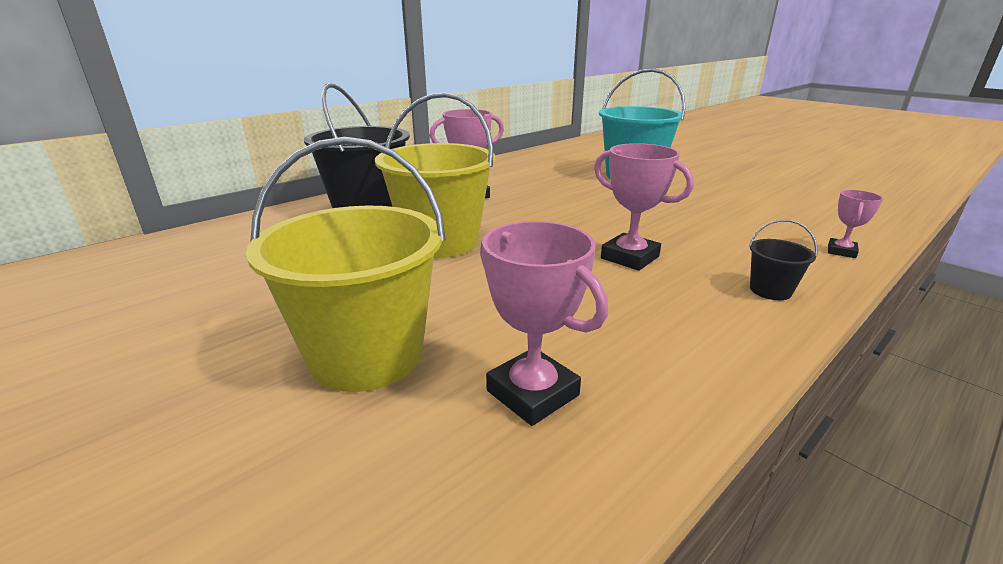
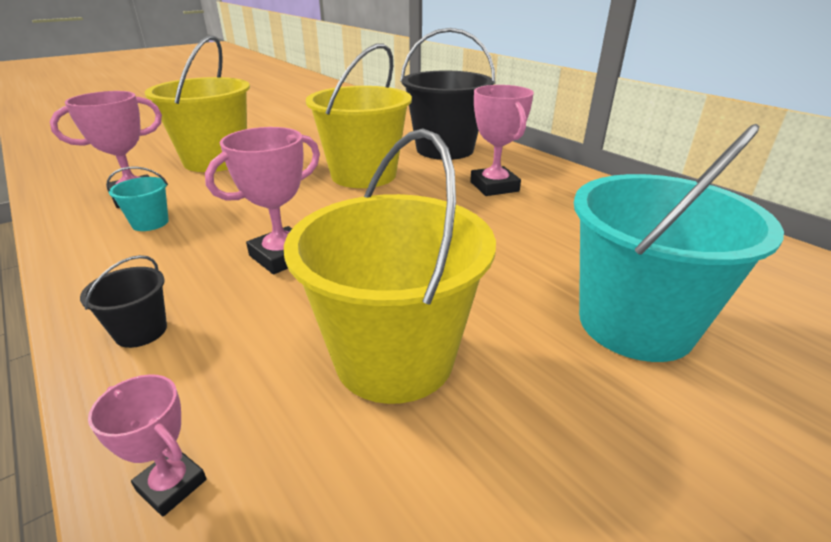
camera: 95 degrees right, 5 degrees up
(607, 346) = (150, 223): none -> turquoise bucket
(707, 216) = (394, 358): none -> yellow bucket

